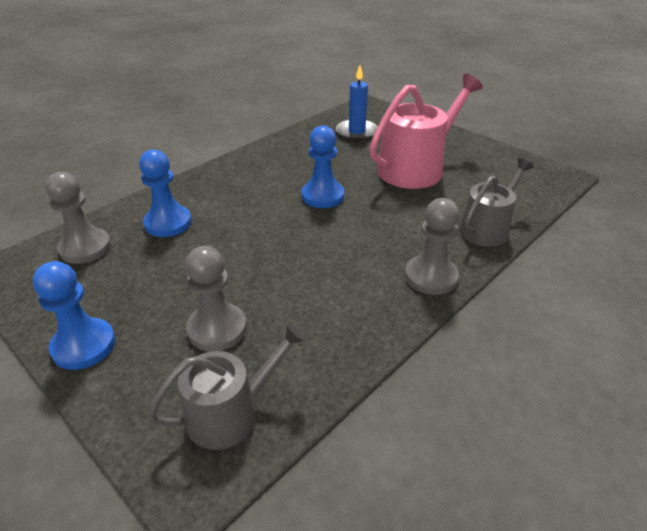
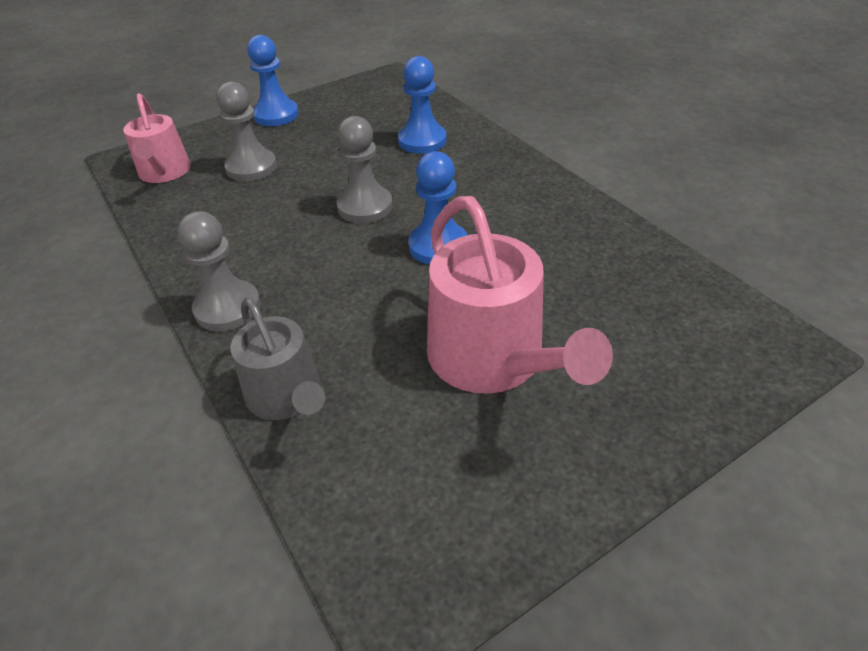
camera: 105 degrees right, 5 degrees up
(85, 248) = (400, 104): grey pawn -> grey pawn (365, 207)
(231, 412) = (164, 173): grey watering can -> pink watering can
(356, 132) = (645, 310): blue candle -> none

